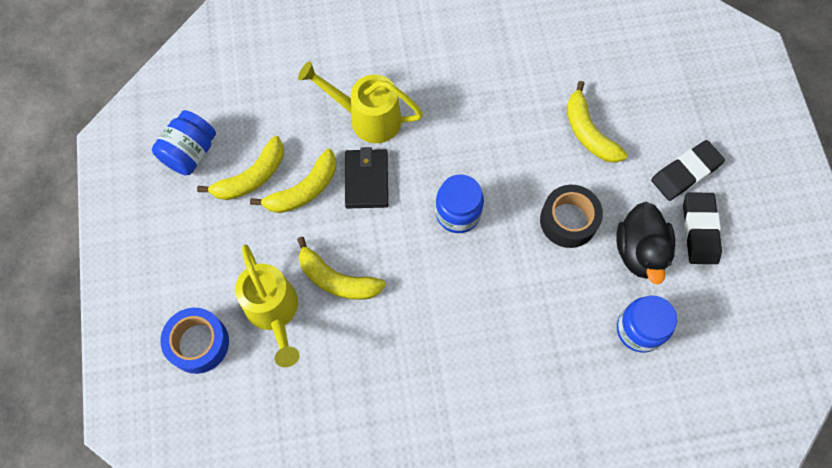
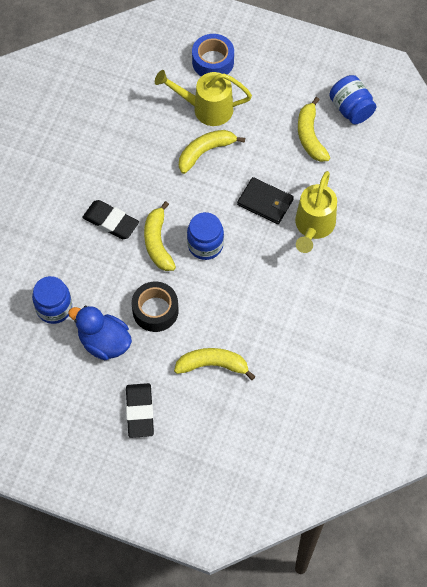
camera: 120 degrees right, 5 degrees down
(303, 190) = (281, 162): yellow banana -> yellow banana (158, 242)
(368, 118) = (313, 226): yellow watering can -> yellow watering can turned 150 degrees clockwise
(639, 251) = (104, 342): black duck -> blue duck
(699, 230) = (93, 392): black eraser -> black eraser (111, 221)

